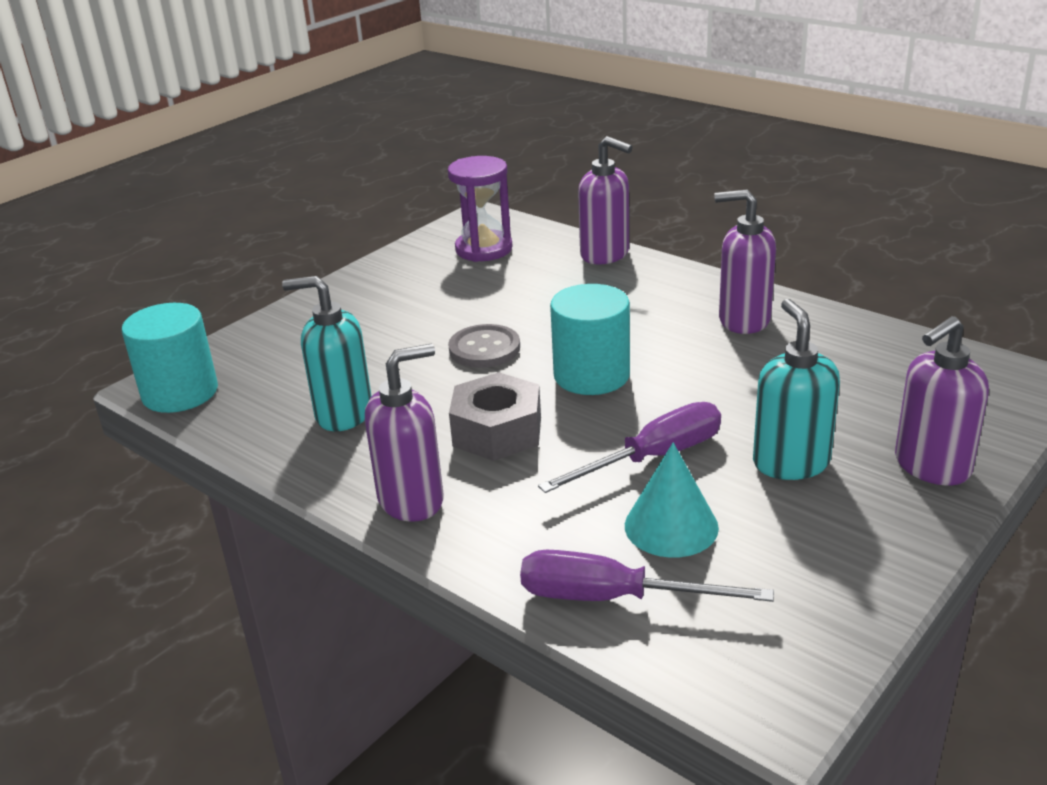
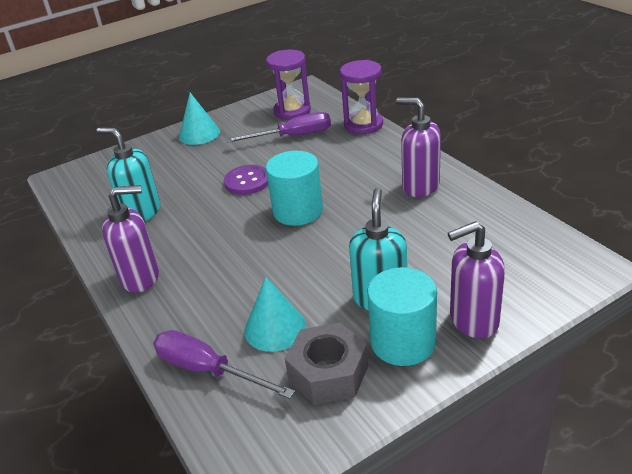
camera: 20 degrees right, 5 degrees up
(180, 393) = (68, 183): turquoise cylinder -> turquoise cylinder (403, 342)
(357, 296) = (199, 134): none -> turquoise cone
(484, 349) = (247, 181): grey button -> purple button
(497, 431) = (217, 240): grey nut -> grey nut (328, 373)
(605, 254) = (363, 125): purple soap dispenser -> purple hourglass
(653, 458) = (296, 277): purple screwdriver -> purple screwdriver (292, 136)

